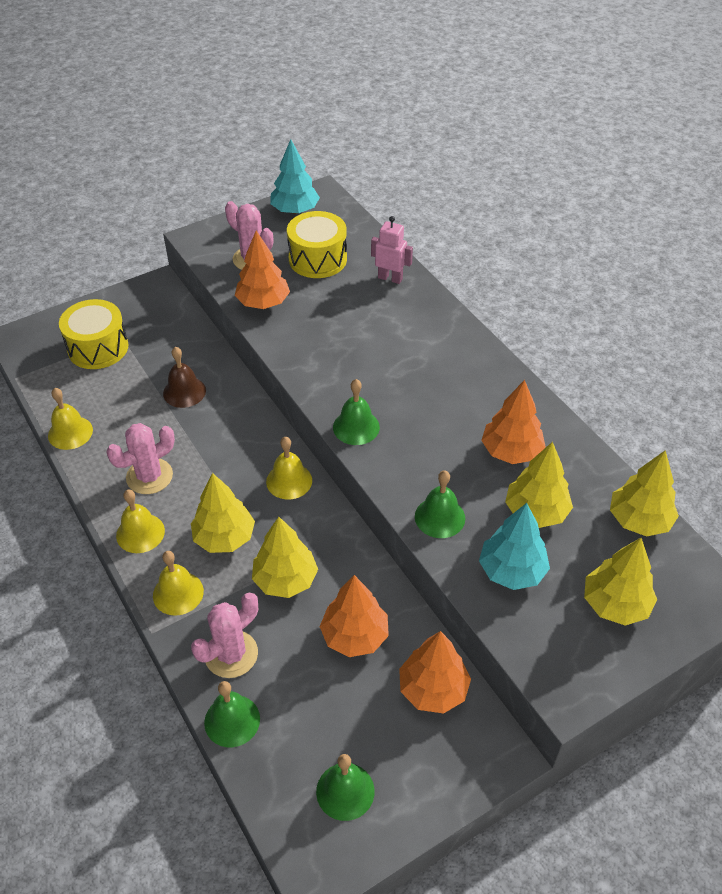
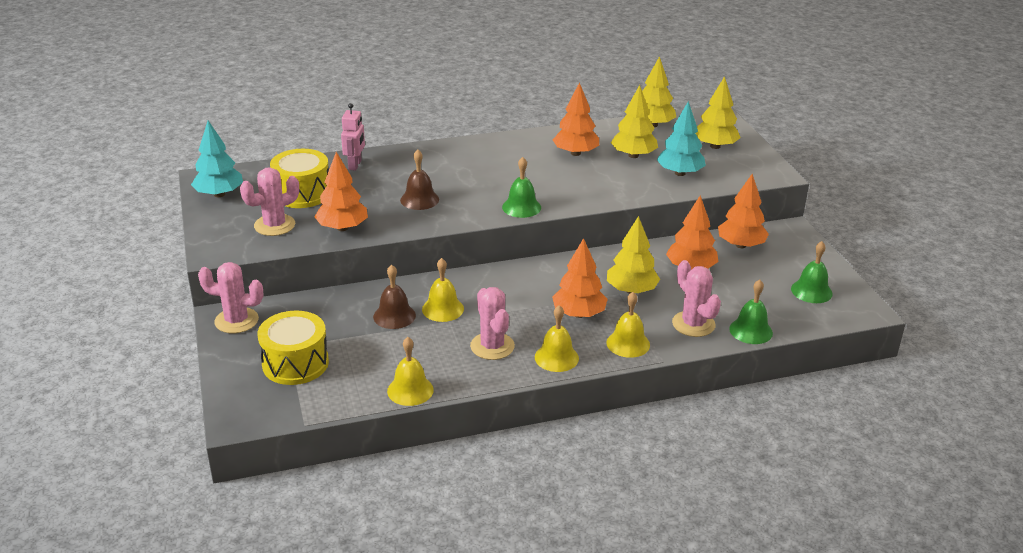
camera: 75 degrees left, 15 degrees down
(152, 294) = (236, 321): none -> pink cactus
(224, 537) = (579, 314): yellow tree -> orange tree
(289, 481) = (531, 275): yellow bell -> yellow bell (443, 309)
(339, 342) = (419, 199): none -> brown bell
(390, 278) = (355, 165): pink robot -> pink robot turned 150 degrees clockwise
(439, 517) = (625, 189): green bell -> none

